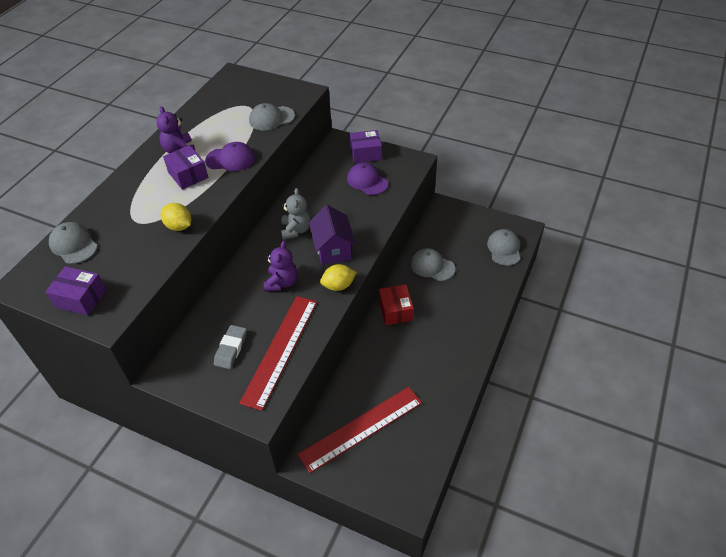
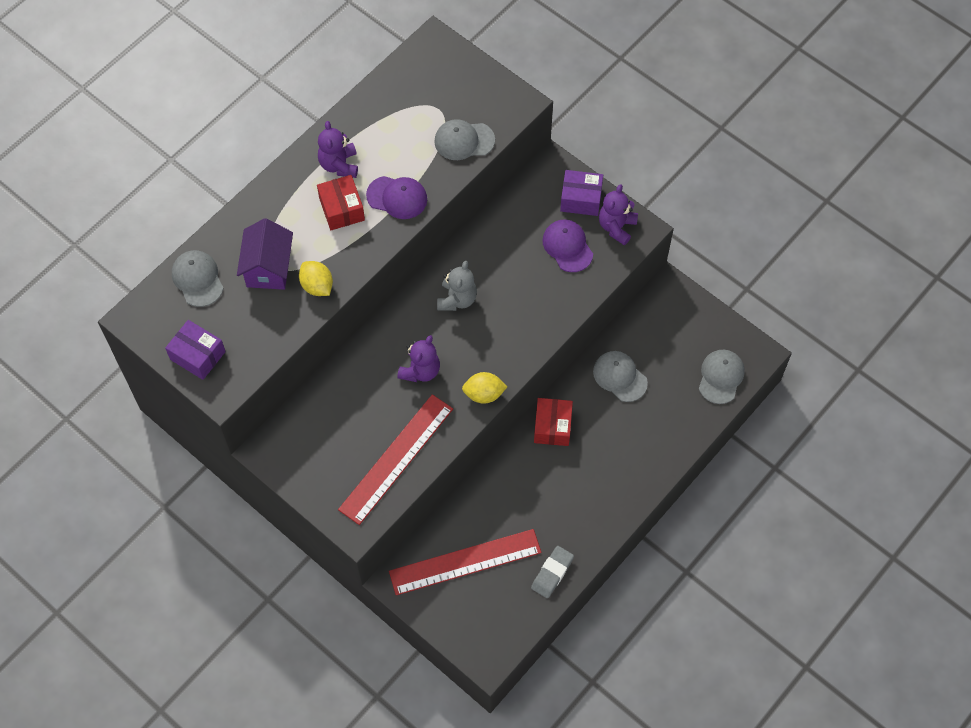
camera: 15 degrees right, 15 degrees up
(188, 175) = (342, 209): purple box -> red box
(231, 349) = (343, 441): grey eraser -> grey eraser (552, 573)
(333, 249) = (493, 340): purple house -> purple house (268, 268)
(397, 163) = (616, 227): none -> purple teddy bear

